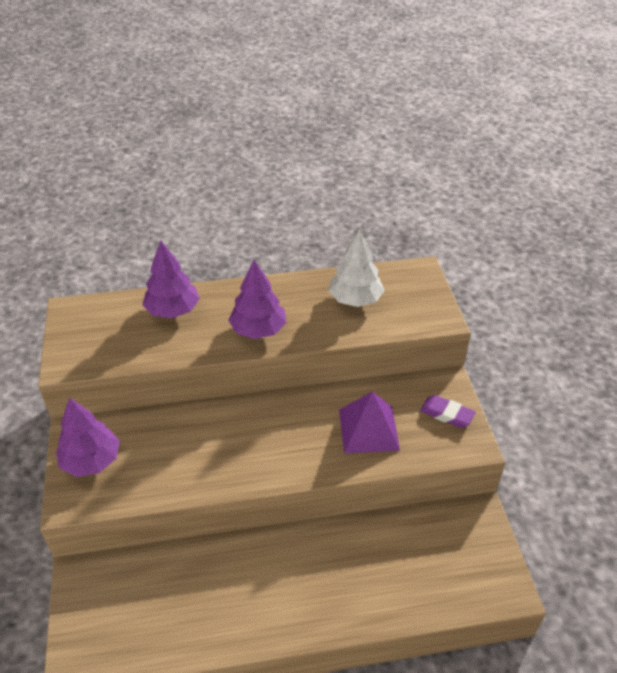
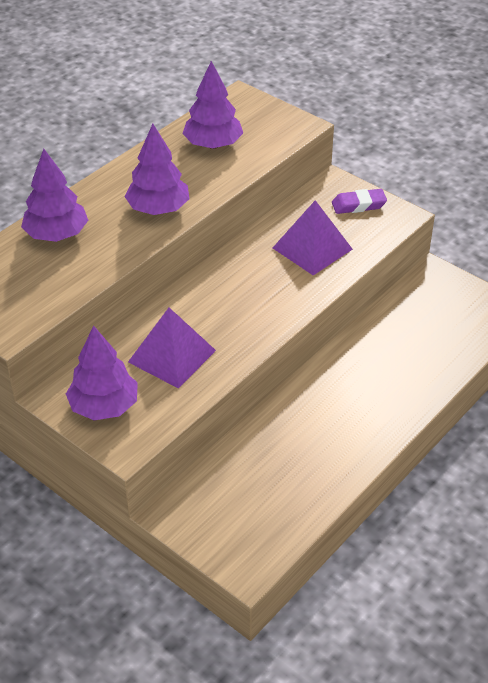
camera: 40 degrees left, 0 degrees up
(175, 452) = (172, 356): none -> purple pyramid
(355, 299) = (213, 144): white tree -> purple tree

